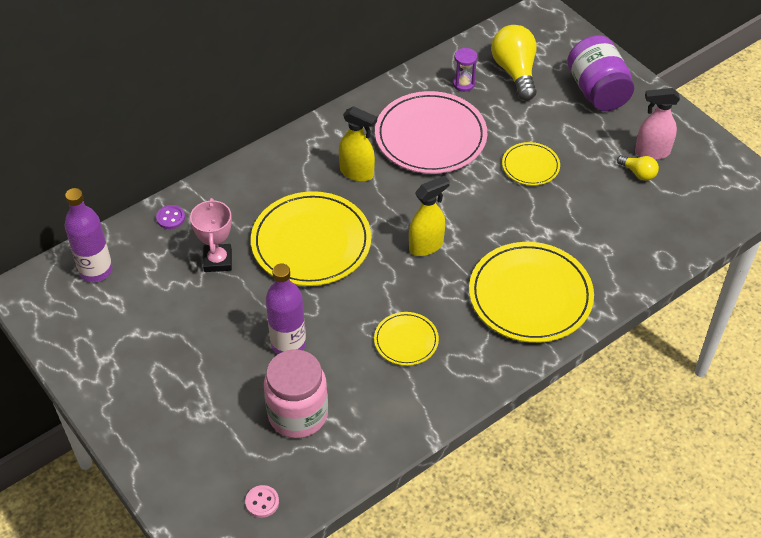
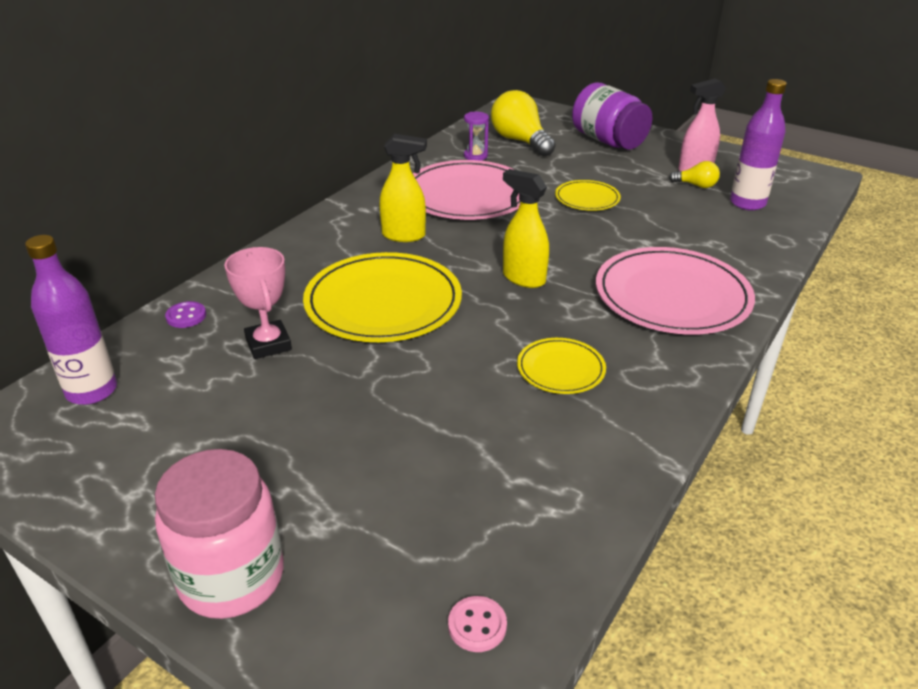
camera: 20 degrees left, 15 degrees down
(288, 344) = (409, 409): purple bottle -> purple bottle (747, 203)
(298, 414) = (467, 487): pink jar -> pink jar (232, 577)
(426, 245) = (523, 278): yellow spray bottle -> yellow spray bottle turned 90 degrees counterclockwise
(530, 295) = (672, 296): yellow plate -> pink plate

